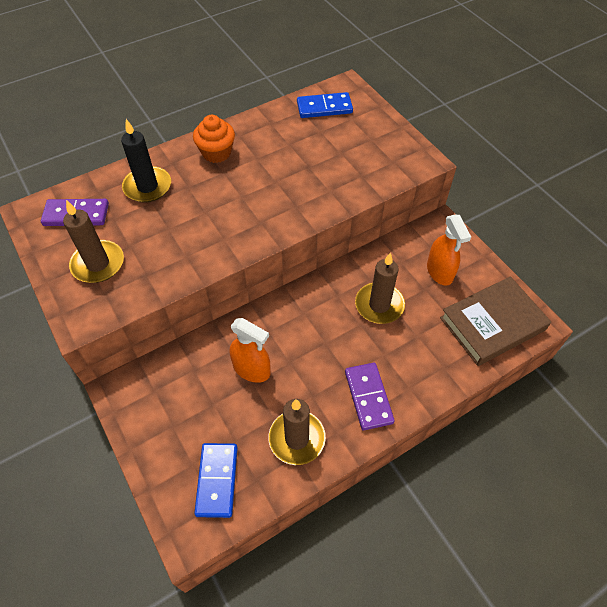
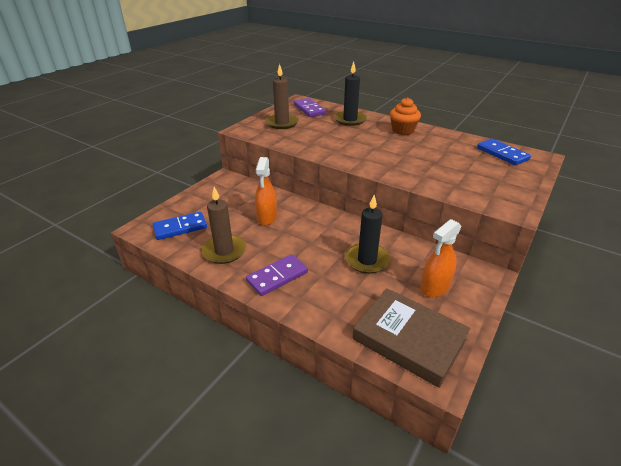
camera: 65 degrees right, 20 degrees down
(379, 305) = (367, 260): brown candle -> black candle

